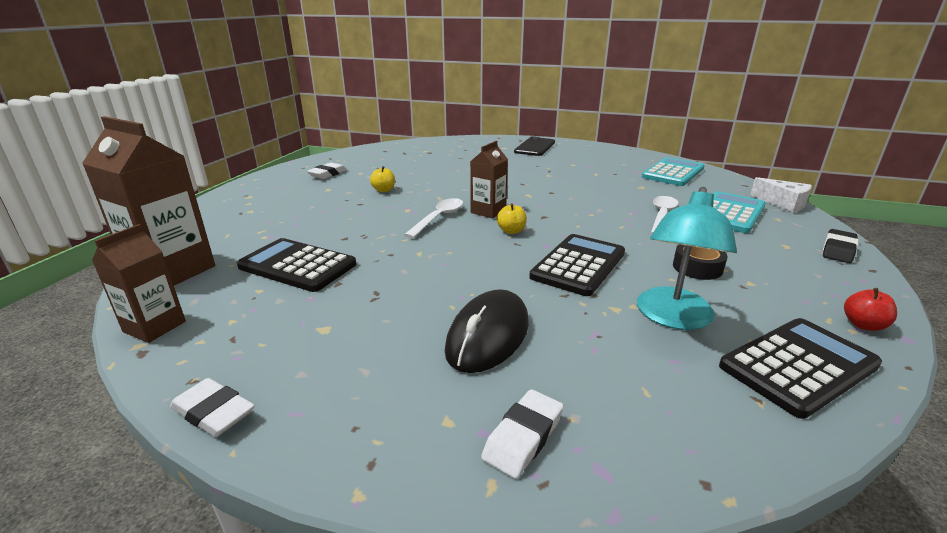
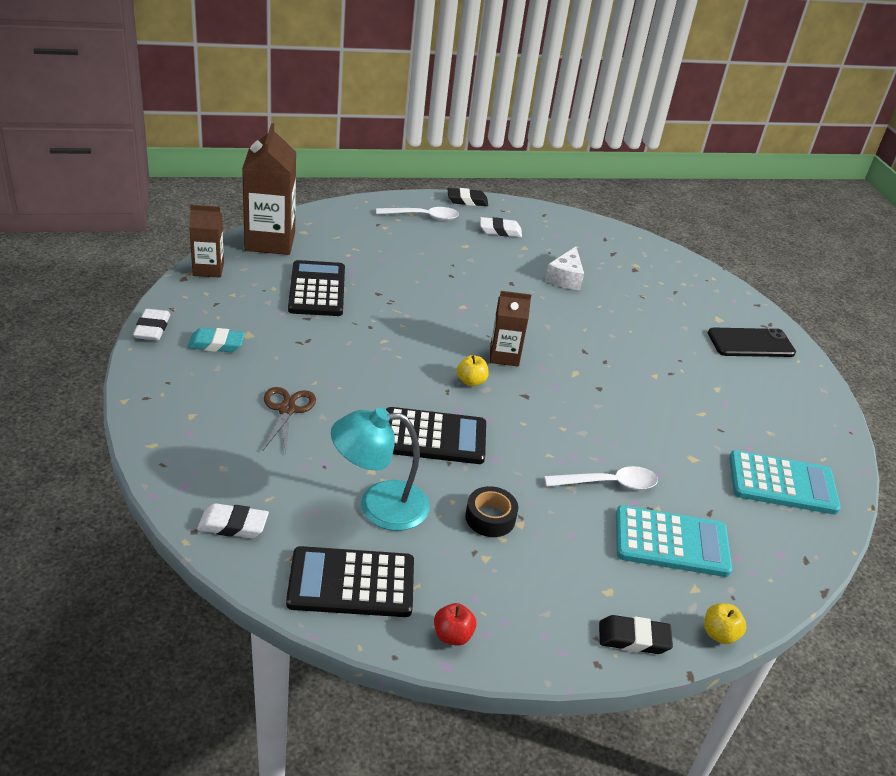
camera: 55 degrees right, 10 degrees up
(270, 174) = (467, 200): none -> black eraser
(316, 359) = (216, 344): none -> turquoise eraser
(383, 190) = (494, 277): yellow apple -> yellow apple (719, 634)
(439, 218) = (460, 330): white spoon -> white spoon (423, 217)
(488, 336) = (287, 410): black mouse -> brown scissors
(523, 437) = (194, 449): white eraser -> white eraser (233, 525)
(783, 204) = (760, 597): white cheese -> white cheese (565, 278)
(798, 366) = (351, 583): black calculator -> black calculator turned 150 degrees clockwise

